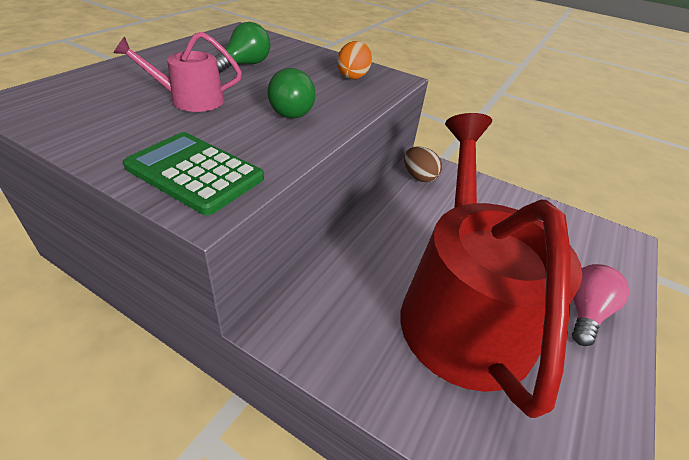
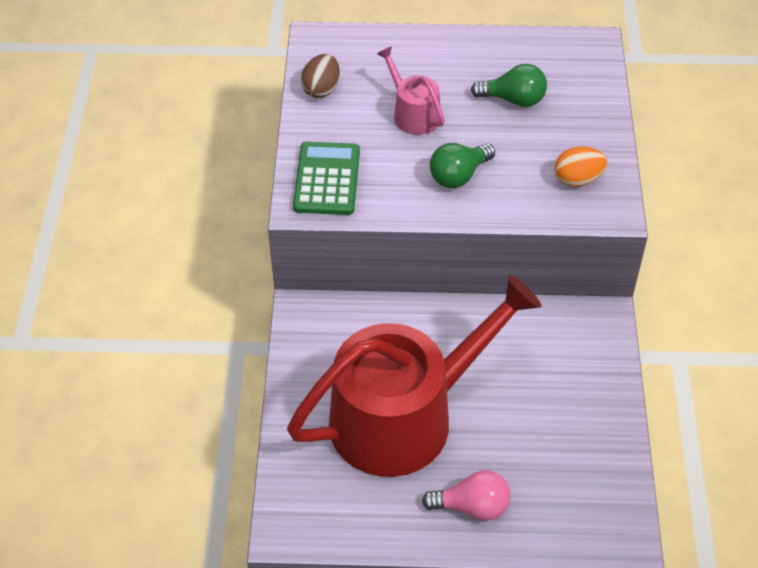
camera: 65 degrees right, 10 degrees up
(419, 177) = (571, 323): brown egg -> brown egg (321, 89)

